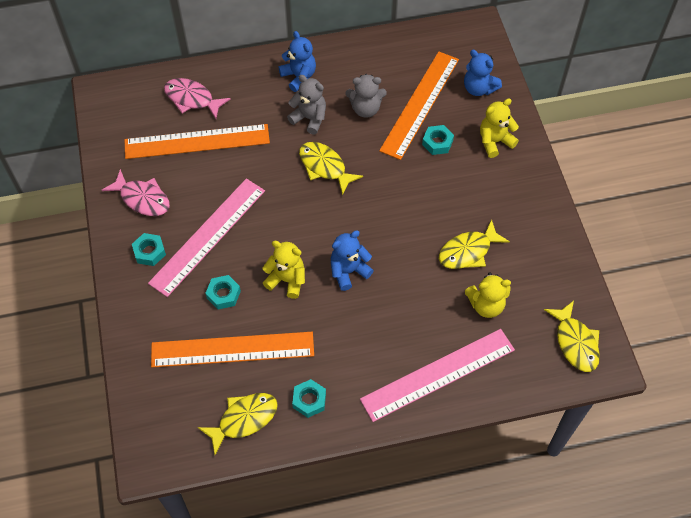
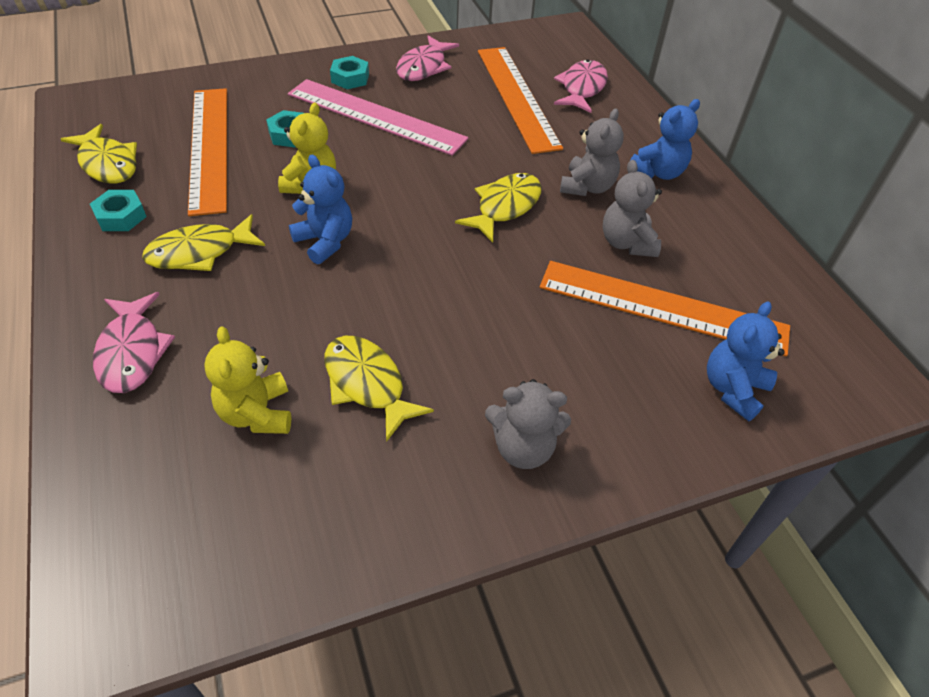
camera: 80 degrees right, 10 degrees down
(437, 143) = (588, 333): turquoise nut -> none
(438, 374) = (132, 352): pink ruler -> pink fish
(494, 141) = (617, 418): yellow teddy bear -> none
(511, 184) = (523, 447): none -> grey teddy bear
(575, 342) = (160, 567): yellow fish -> yellow fish (200, 252)

